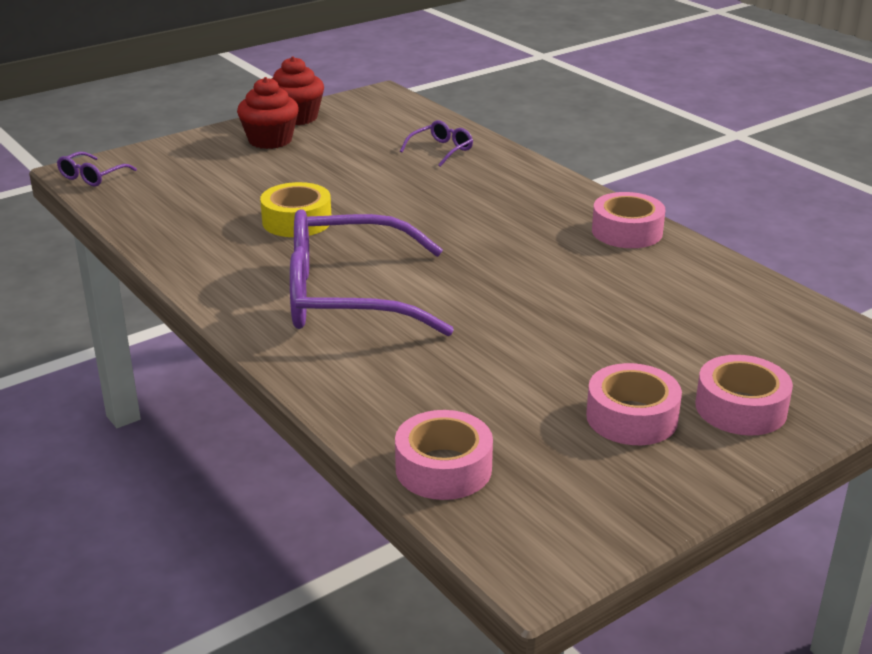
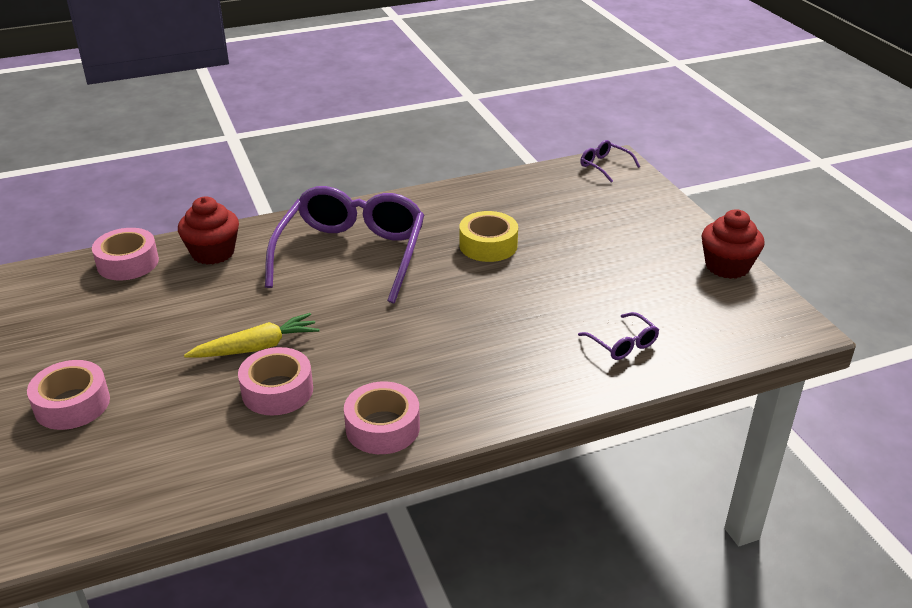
camera: 105 degrees right, 5 degrees up
(270, 140) = (668, 247): red cupcake -> red cupcake (213, 253)
(562, 317) = (256, 347): none -> yellow carrot
(631, 417) = (109, 347): pink tape -> pink tape (277, 391)

